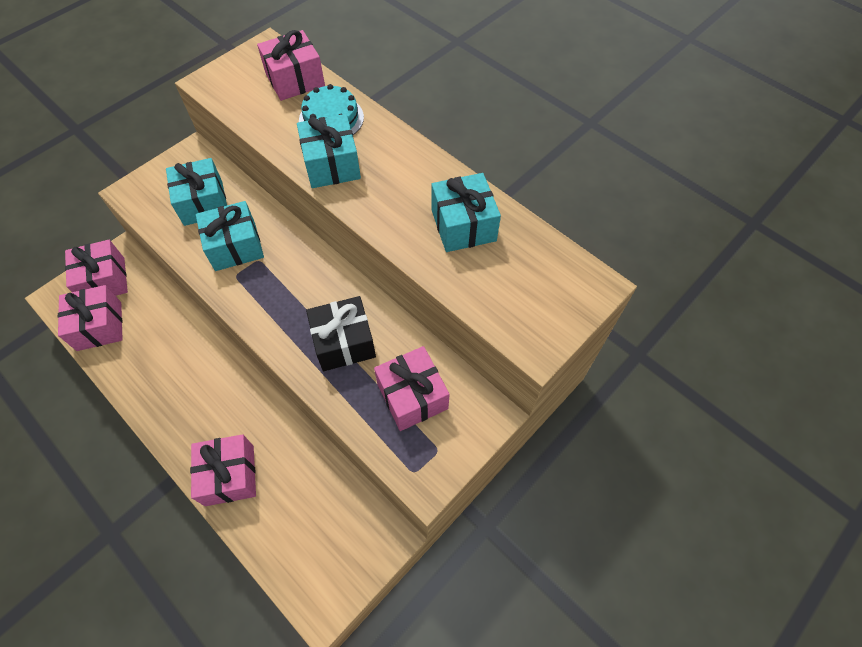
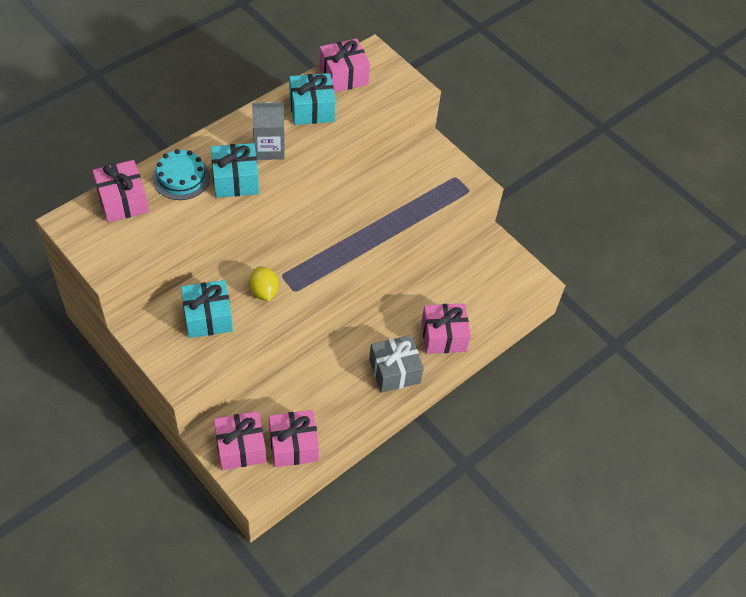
camera: 90 degrees left, 5 degrees down
(182, 419) = (394, 371): none -> grey gift
(235, 246) = (264, 291): turquoise gift -> yellow lemon
(344, 342) = (368, 221): black gift -> none
(387, 189) = (269, 148): none -> grey carton
(412, 396) = (415, 186): pink gift -> pink gift (343, 76)

